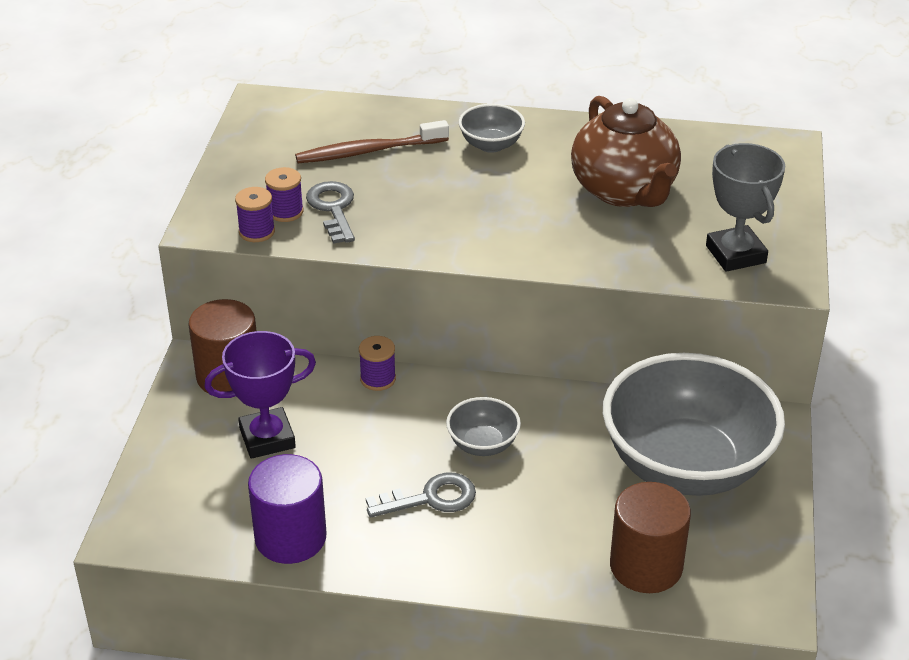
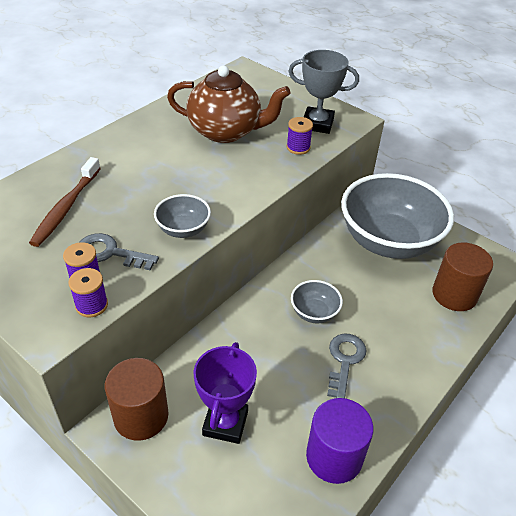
camera: 60 degrees left, 5 degrees up
(378, 379) = (216, 333): purple spool -> purple spool (298, 147)
(491, 145) = (125, 156): grey bowl -> grey bowl (183, 229)

